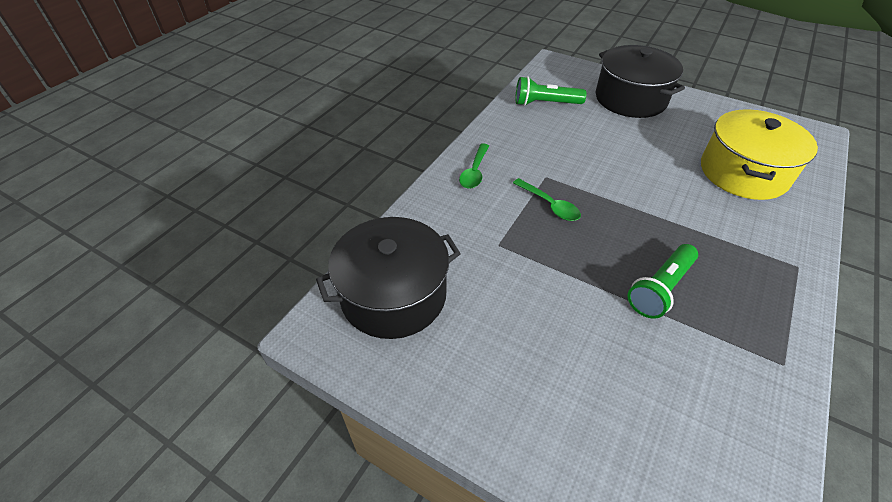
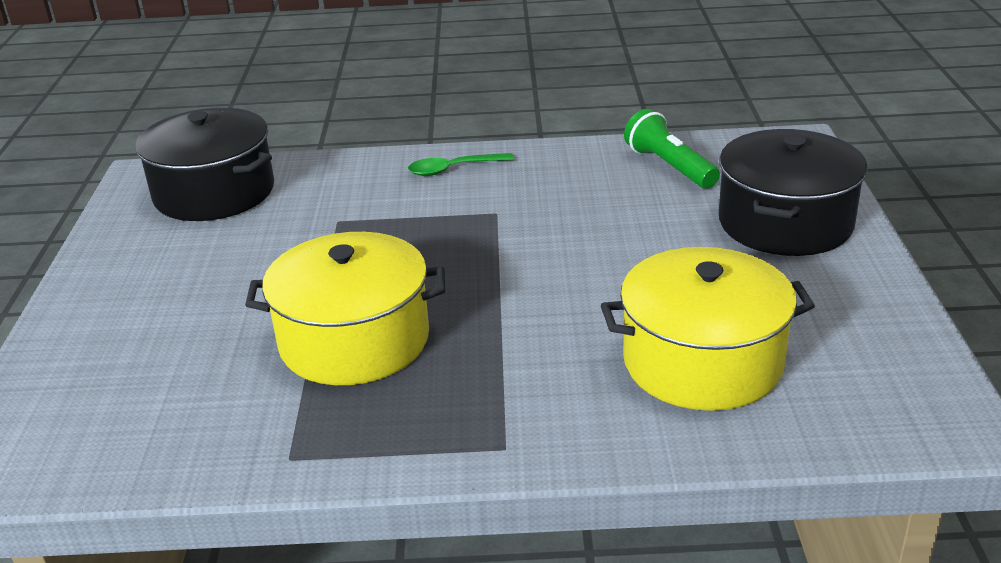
camera: 60 degrees right, 15 degrees down
(550, 205) = (441, 231): green spoon -> none
(660, 288) = (354, 340): green flashlight -> yellow pot

